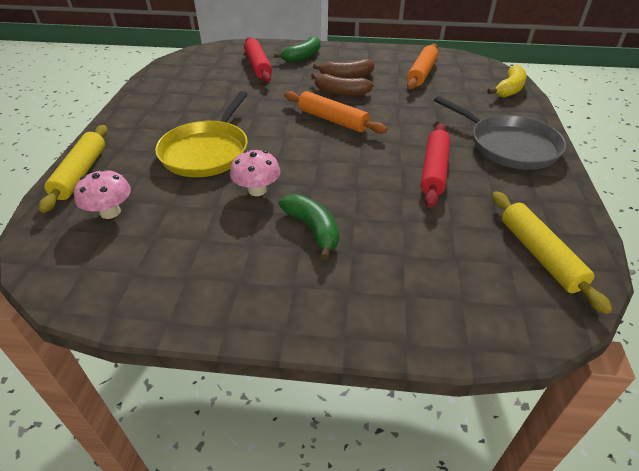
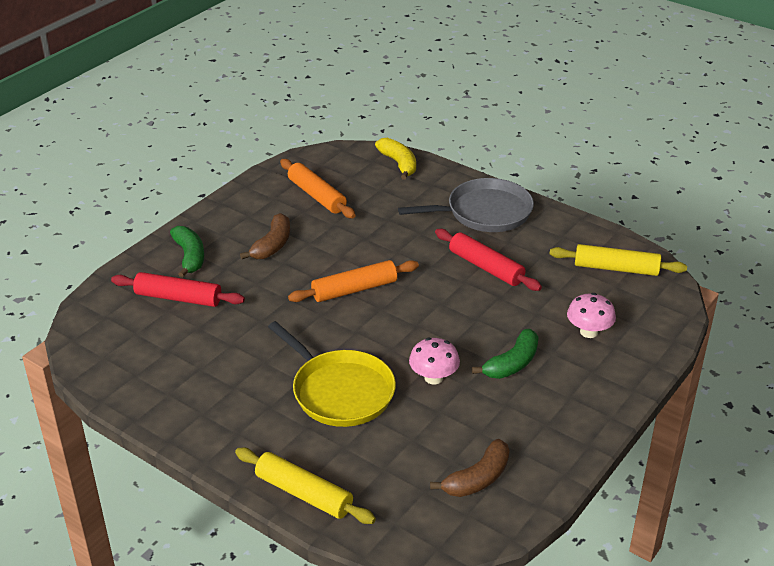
camera: 60 degrees left, 5 degrees down
(110, 212) = (394, 482): pink mushroom -> pink mushroom (589, 332)
(313, 229) = (512, 364): green banana -> green banana turned 135 degrees clockwise
(340, 92) = (304, 263): brown banana -> brown banana (477, 479)

